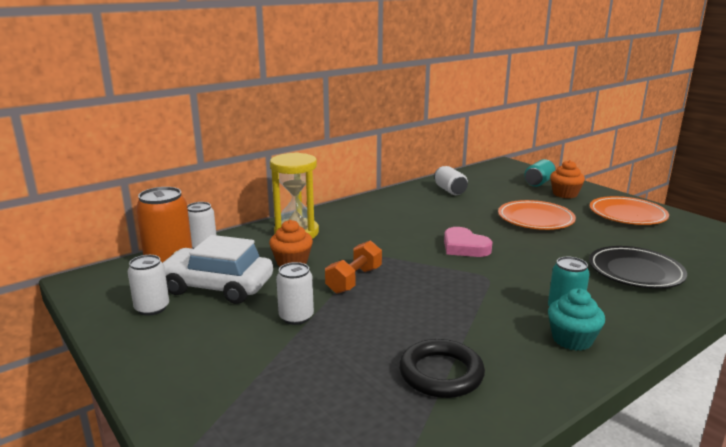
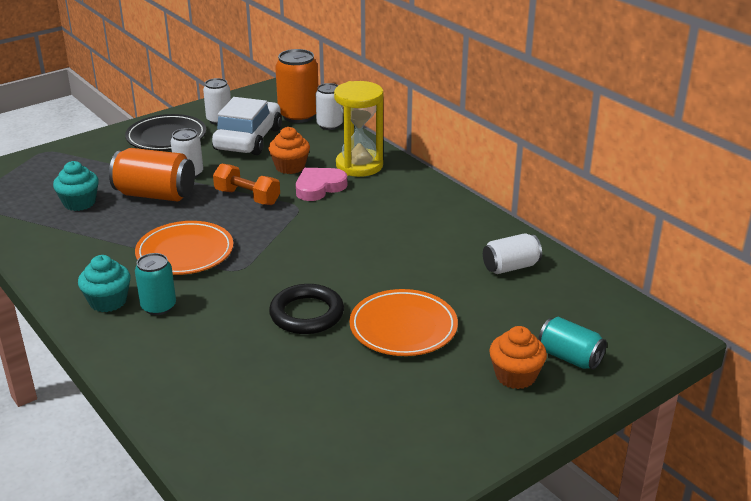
camera: 90 degrees right, 10 degrees up
(347, 335) = (155, 195): none -> orange can
(367, 392) = (79, 203): none -> turquoise cupcake
(441, 373) = (88, 232): black ring -> black ring (307, 314)
(464, 247) = (315, 262): pink heart -> pink heart (319, 187)
(627, 215) = (425, 424): orange plate -> orange plate (185, 252)
(635, 271) = (231, 378): black plate -> black plate (166, 137)

